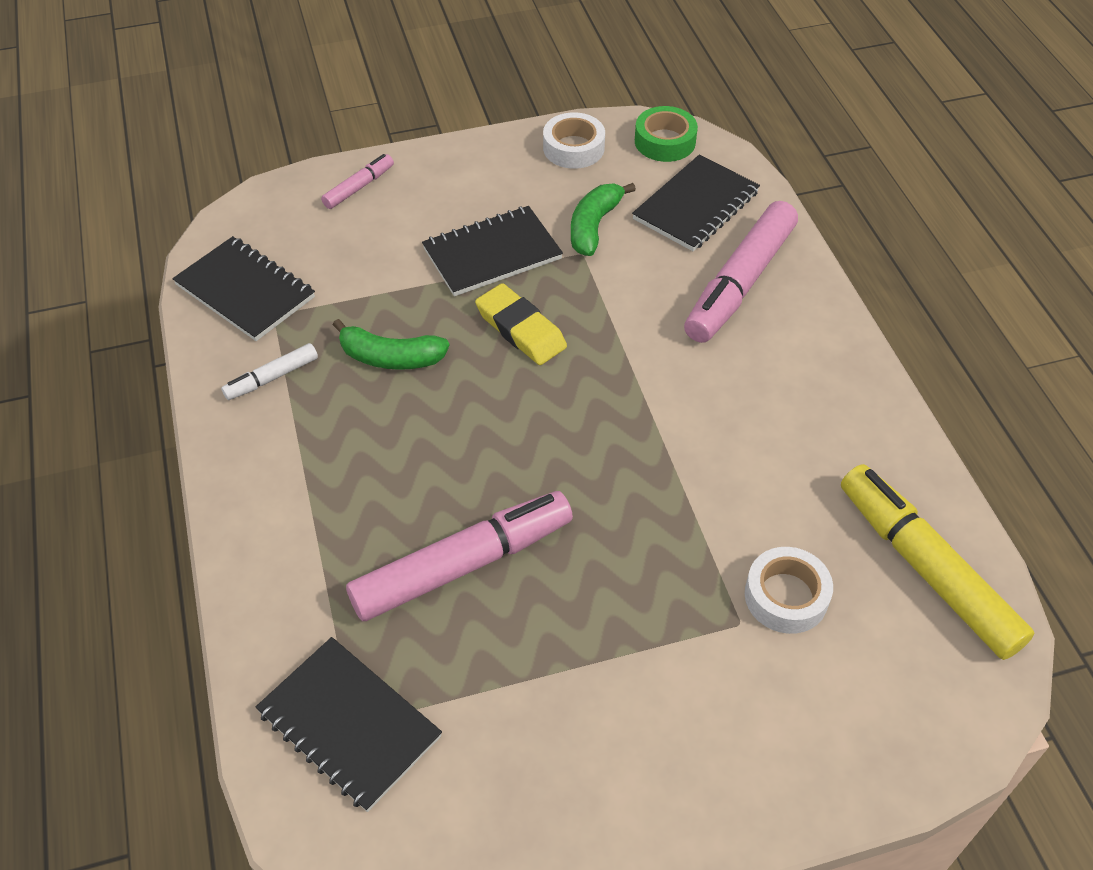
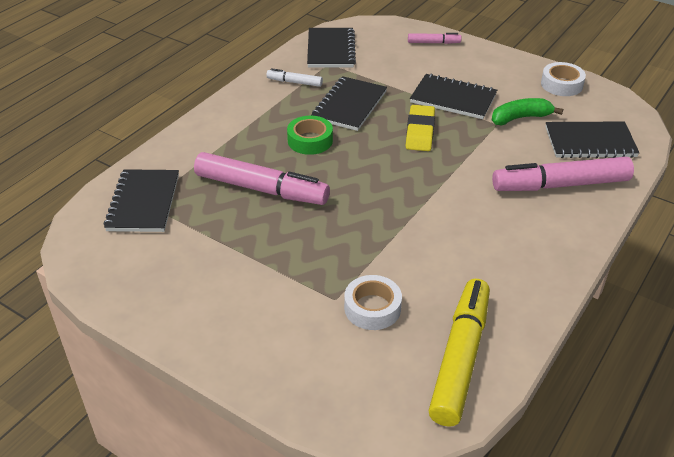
camera: 50 degrees right, 10 degrees down
(390, 357) = (349, 105): green banana -> black notebook
(665, 141) = (617, 109): green tape -> green tape (310, 140)

